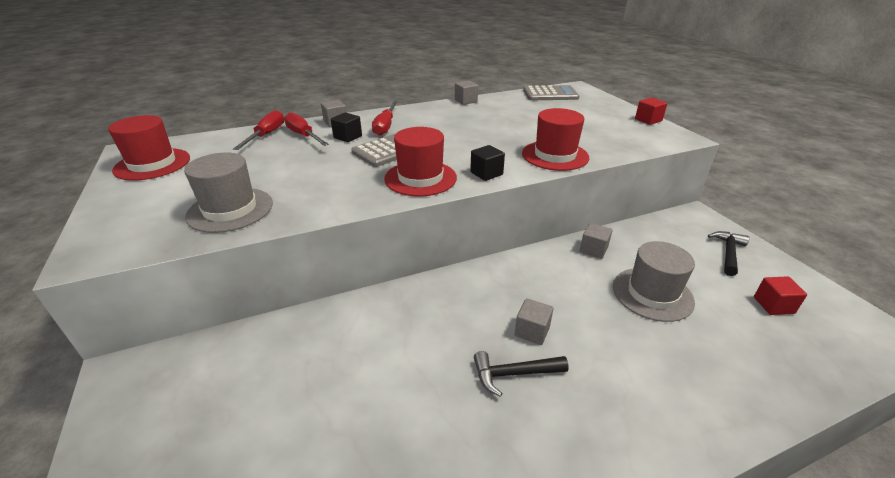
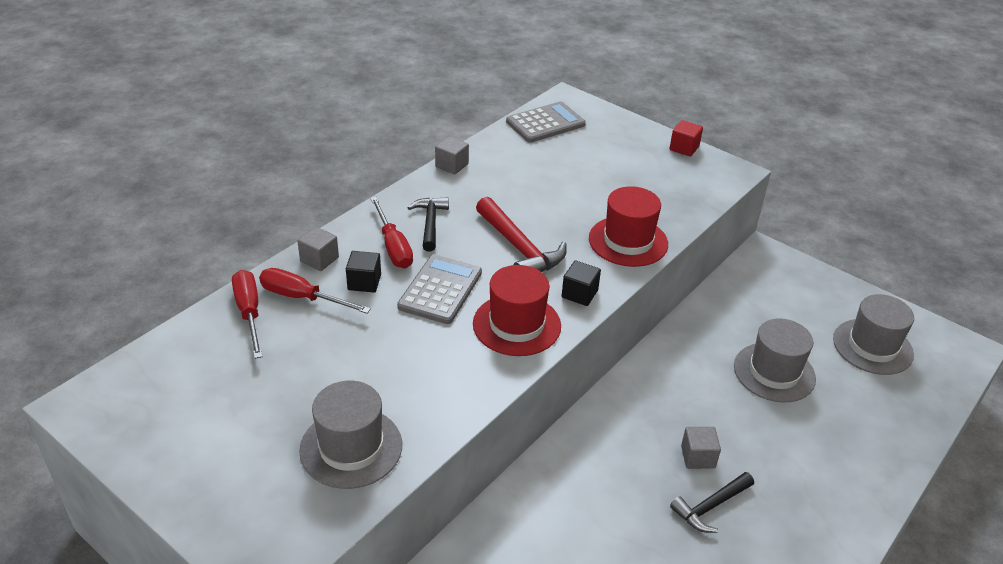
camera: 30 degrees left, 5 degrees up
(152, 164) = (152, 417): red hat -> none
(468, 143) = (519, 248): none -> red hammer
(593, 250) = (694, 337): grey cube -> none
(728, 253) = (813, 296): black hammer -> black hammer (430, 223)
(773, 305) = (872, 346): red cube -> grey hat

